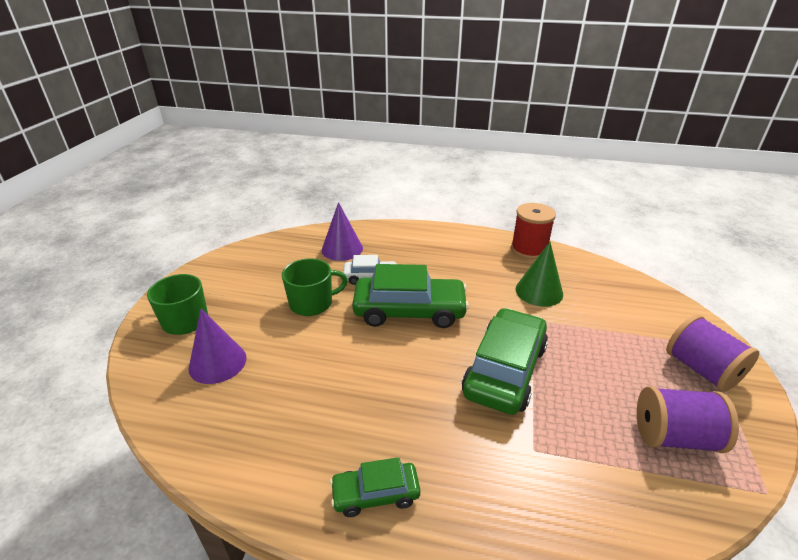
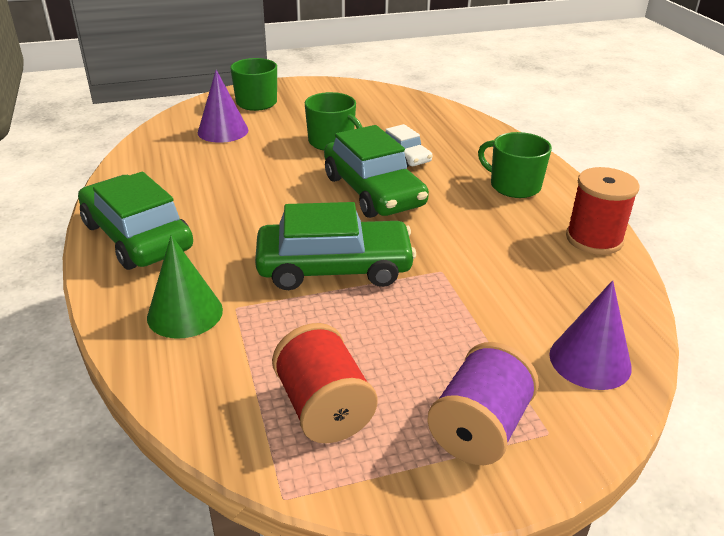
camera: 60 degrees right, 0 degrees up
(342, 249) = (433, 129): purple cone -> purple cone (590, 360)
(375, 494) = (137, 236): green car -> green car, size x1.89
(449, 250) = (514, 186): none -> green mug
(539, 291) = (505, 264): green cone -> green cone (185, 313)
(674, 437) = (324, 408): purple spool -> red spool

